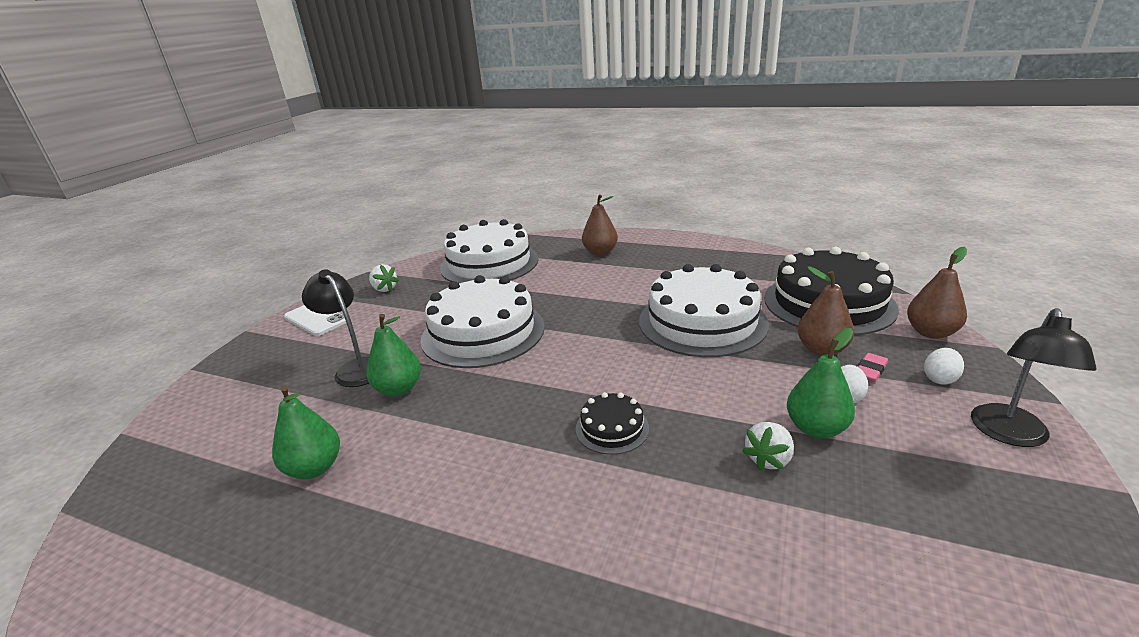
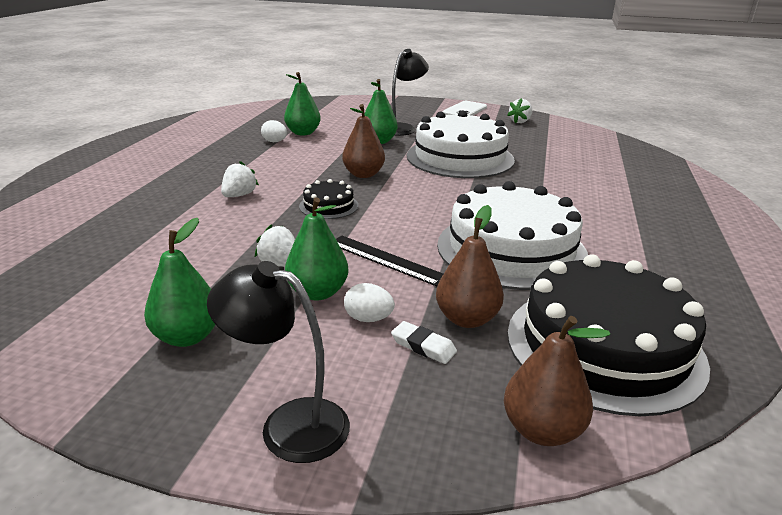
camera: 80 degrees right, 0 degrees up
(489, 263) = (594, 150): white cake -> none
(572, 521) = (239, 195): none -> white strawberry
(600, 252) = (663, 197): brown pear -> brown pear (363, 174)
(738, 387) = (385, 260): none -> black ruler
(870, 370) = (423, 346): pink eraser -> white eraser
(940, 379) = (409, 401): white egg -> white egg (275, 142)
(943, 517) = (187, 337): none -> green pear

